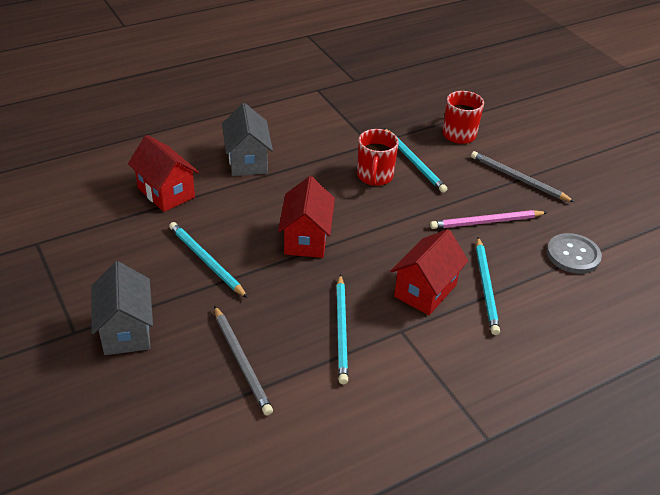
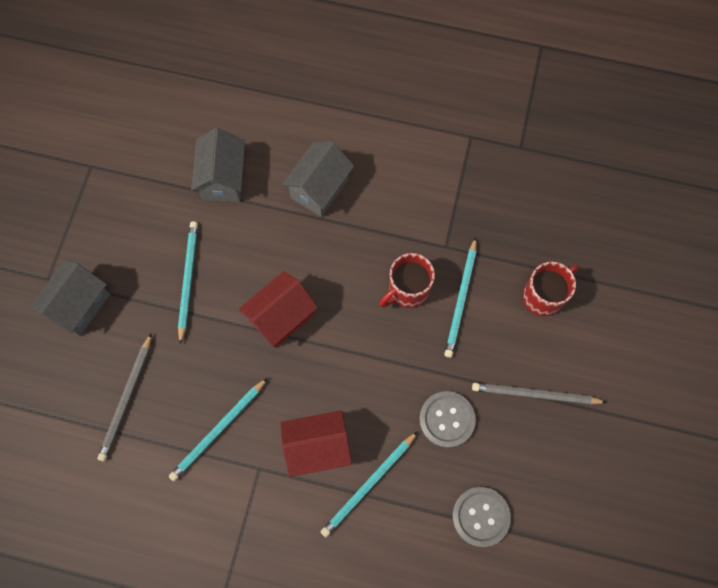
camera: 45 degrees right, 30 degrees up
(166, 192) = (223, 179): red house -> grey house
(486, 222) = (447, 419): pink pencil -> grey button
(518, 179) = (535, 395): grey pencil -> grey pencil turned 75 degrees counterclockwise

